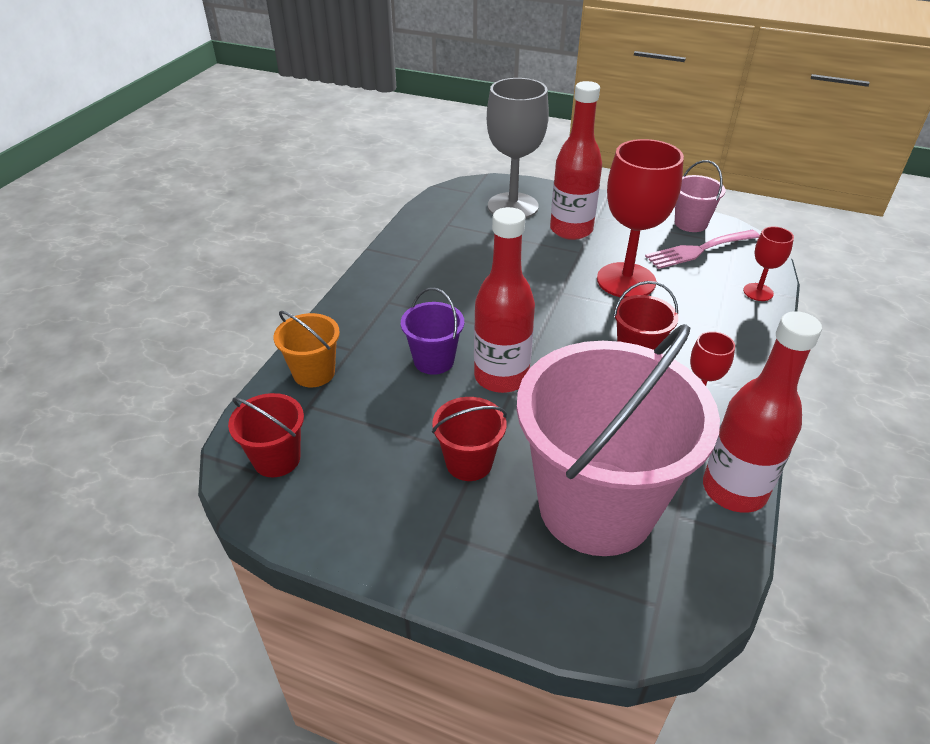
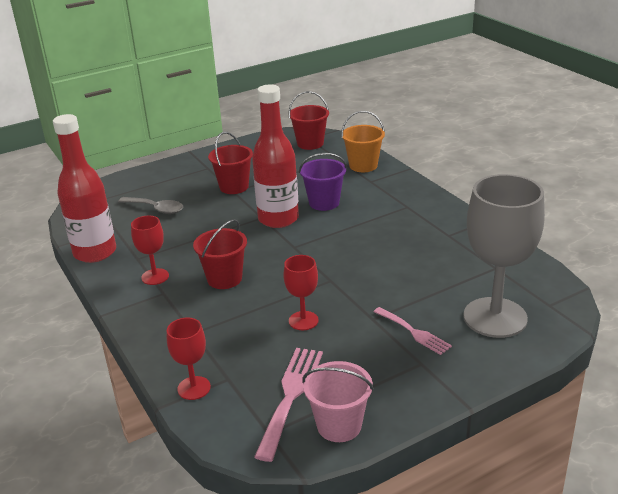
camera: 130 degrees right, 10 degrees down
(571, 230) = (414, 332): red bottle -> pink fork
(596, 506) = (156, 209): pink bucket -> grey spoon
(626, 280) = (303, 321): red goblet -> red goblet, size x0.48

